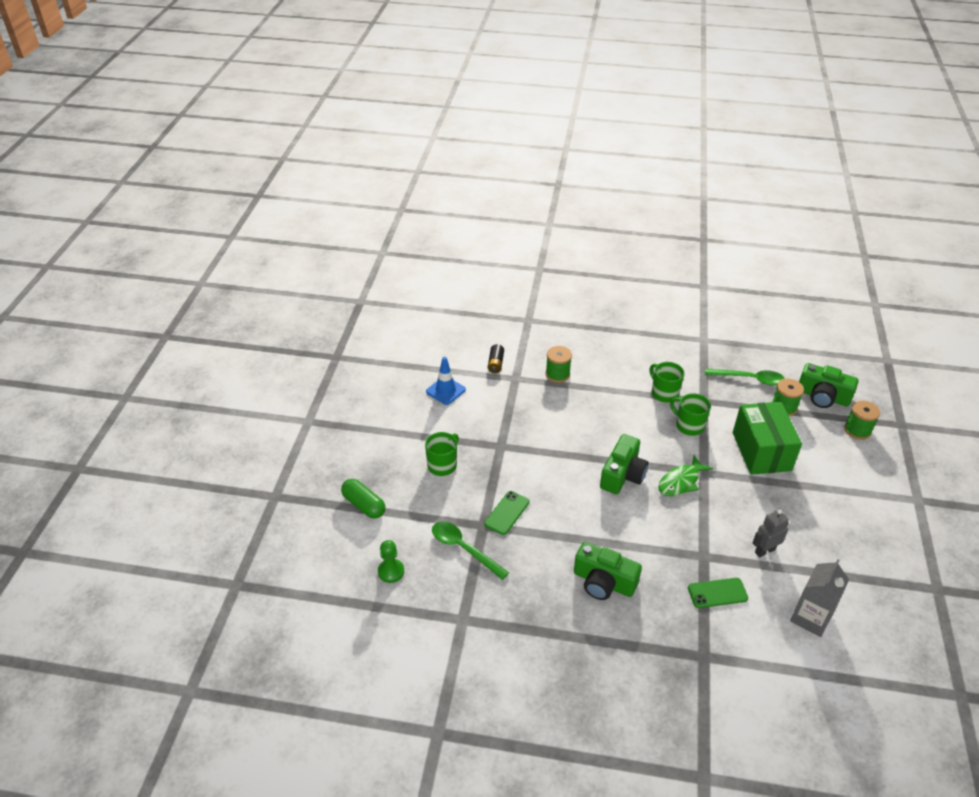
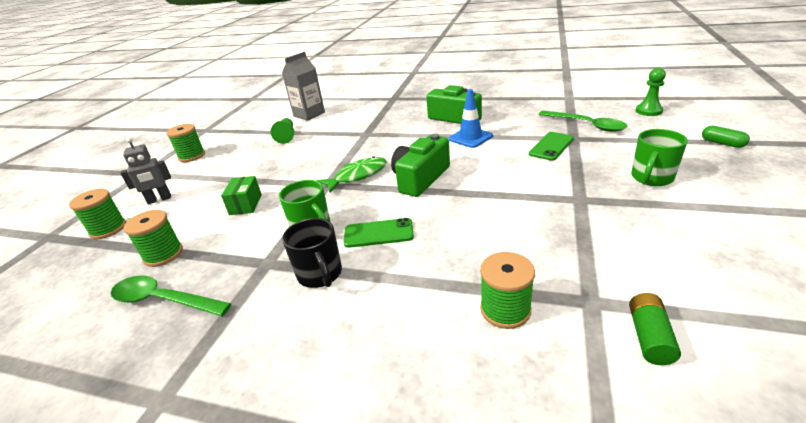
camera: 170 degrees left, 10 degrees down
(364, 505) = (722, 143): green capsule -> green capsule, size x0.63
(445, 391) = (724, 275): blue traffic cone -> blue traffic cone (470, 137)
(495, 364) = (649, 337): black battery -> green battery
(664, 393) = (320, 274): green mug -> black mug
(717, 593) = (367, 119): green phone -> green phone (378, 233)
(761, 451) = (245, 204): green box -> green box, size x0.47
(764, 550) = (312, 139): grey robot -> grey robot (159, 199)
(803, 560) = (286, 136): none -> green pawn
(822, 396) = (90, 271): green camera -> none
(891, 527) = (192, 156): none -> green spool

